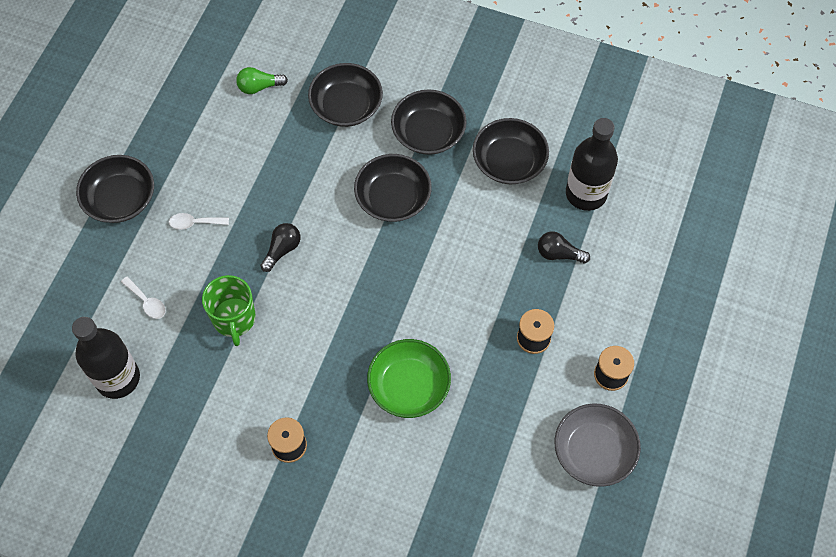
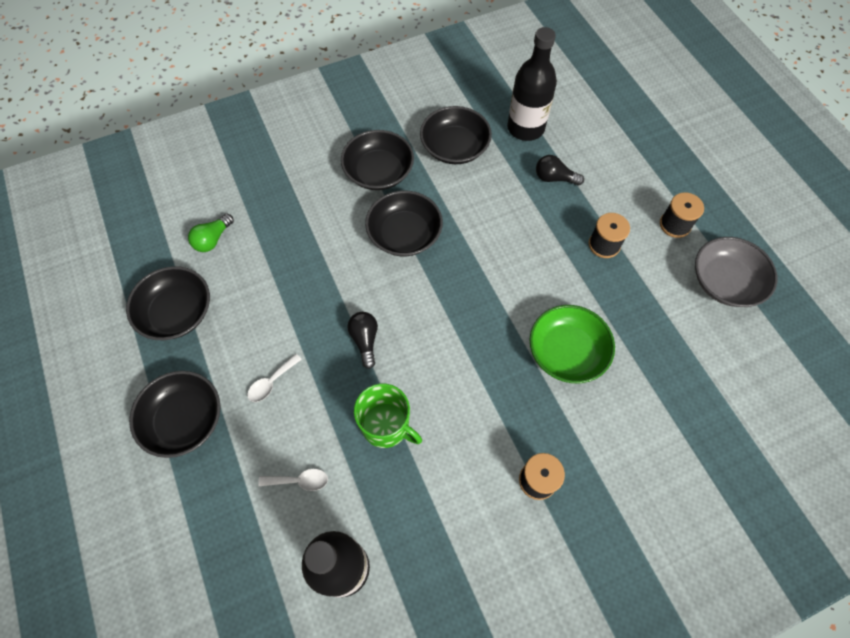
camera: 45 degrees left, 0 degrees up
(346, 106) = (297, 200): black bowl -> black bowl (177, 312)
(559, 254) = (554, 178): black light bulb -> black light bulb turned 45 degrees clockwise

